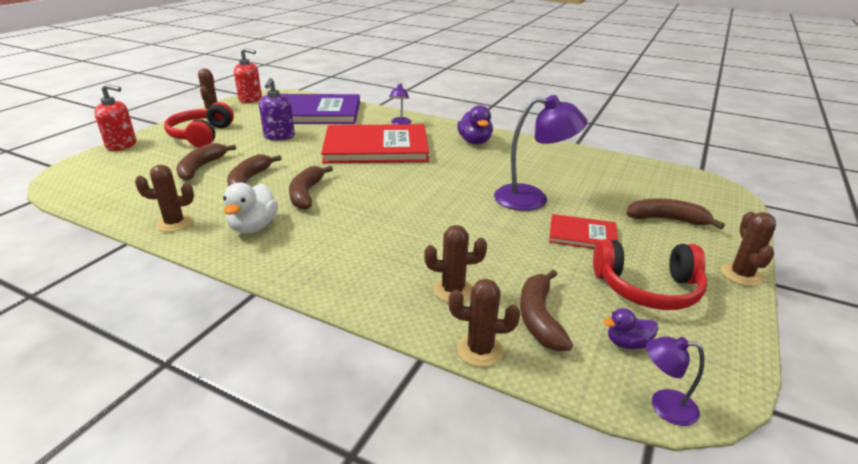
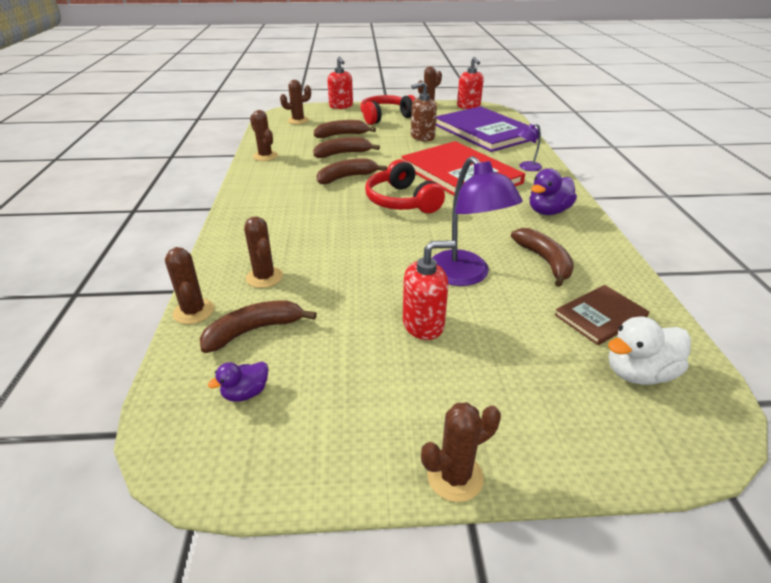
camera: 60 degrees right, 5 degrees up
(110, 178) = (298, 121): none -> brown cactus
(253, 227) = (283, 178): white duck -> white duck (638, 373)
(279, 136) = (422, 137): purple soap dispenser -> brown soap dispenser
(582, 235) = (423, 324): red book -> red soap dispenser
(611, 175) = (600, 316): none -> brown book
(627, 343) = (246, 393): purple duck -> purple duck turned 90 degrees counterclockwise
(647, 288) = (354, 391): red headphones -> red headphones (402, 201)
(664, 406) = (163, 433): purple lamp -> none
(667, 220) = (534, 384): brown banana -> brown banana (544, 261)

